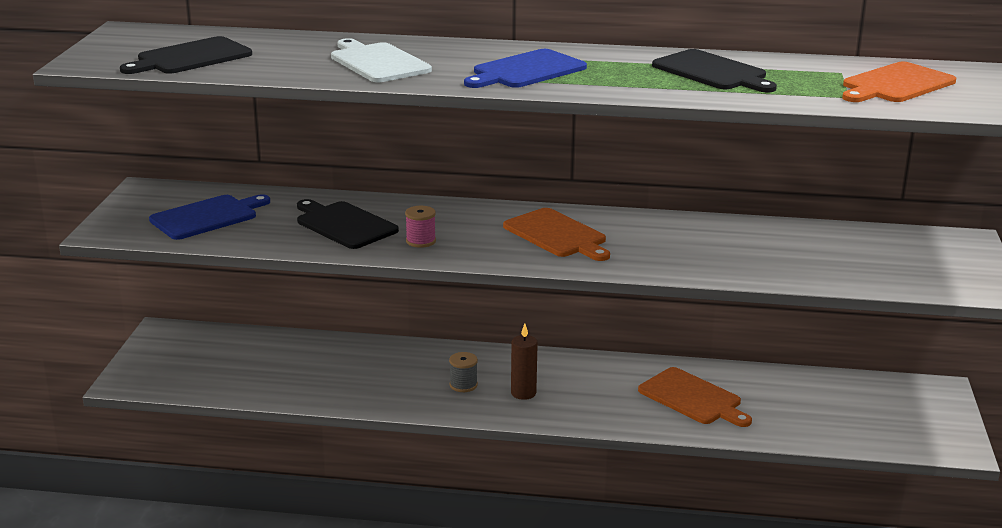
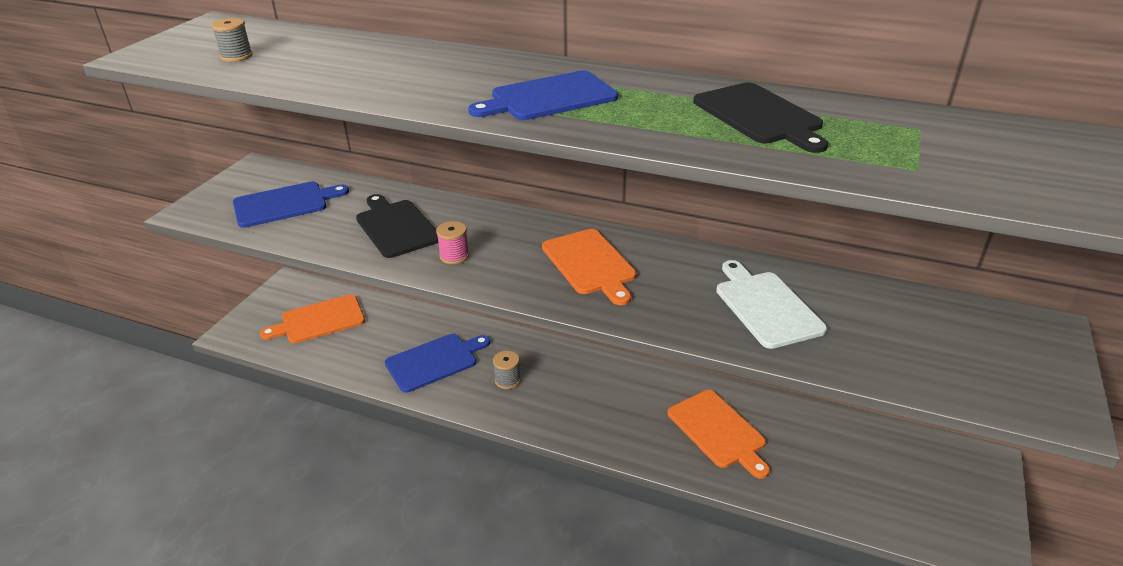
camera: 15 degrees right, 10 degrees up
(190, 57) = (236, 56): black cutting board -> grey spool
(376, 379) = (435, 361): none -> blue cutting board
(378, 62) = (405, 75): white cutting board -> white cutting board (766, 306)
(523, 393) = (558, 398): brown candle -> none
(895, 84) = (987, 154): orange cutting board -> orange cutting board (319, 320)

